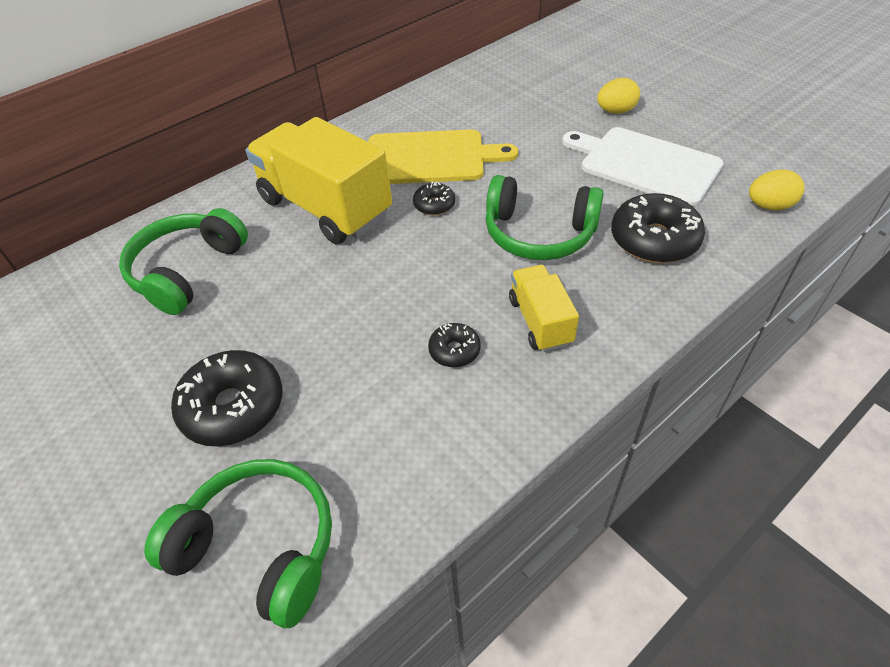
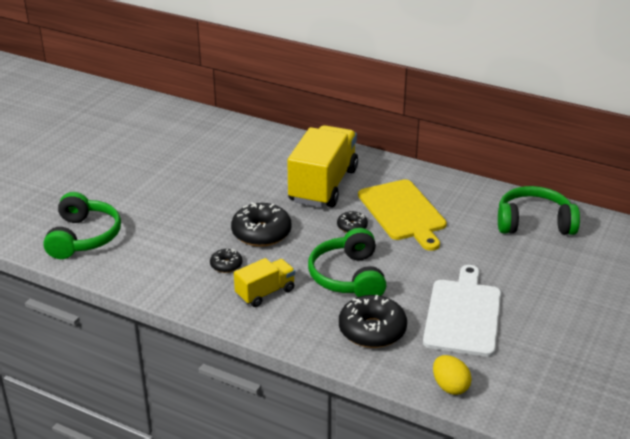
camera: 65 degrees right, 15 degrees down
(188, 271) = (242, 157): green headphones -> green headphones (534, 223)
(233, 407) = (156, 204): black donut -> black donut (261, 233)
(615, 111) = (530, 288): yellow egg -> none

